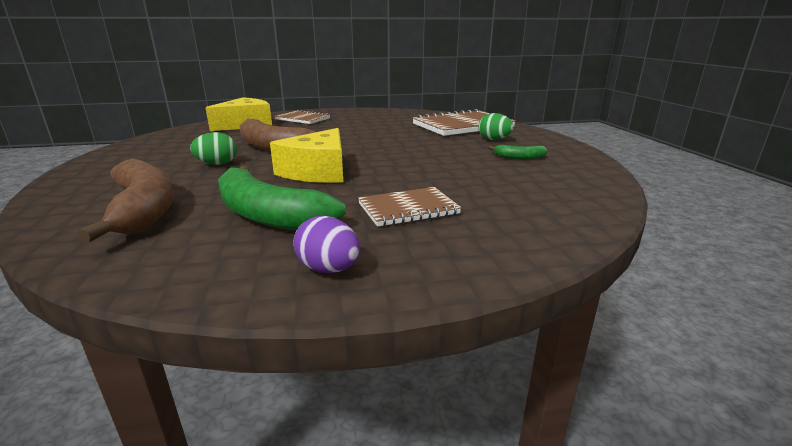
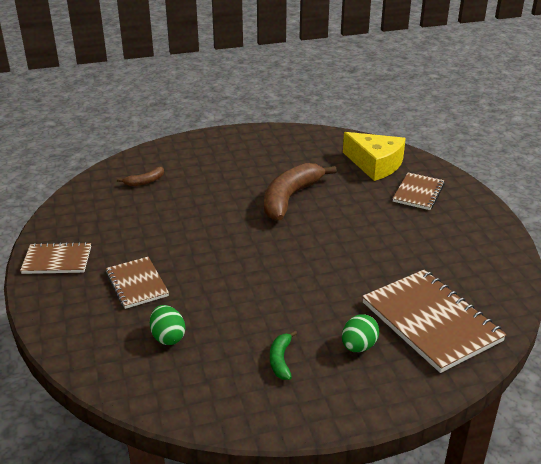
camera: 85 degrees right, 10 degrees up
(143, 210) = (145, 181): brown banana -> brown banana, size x0.46
(217, 164) = (237, 182): green egg -> green egg (168, 337)
(268, 215) = (132, 227): green banana -> none
(318, 171) = (222, 232): yellow cheese -> none
(329, 269) = (57, 260): purple egg -> brown notebook

